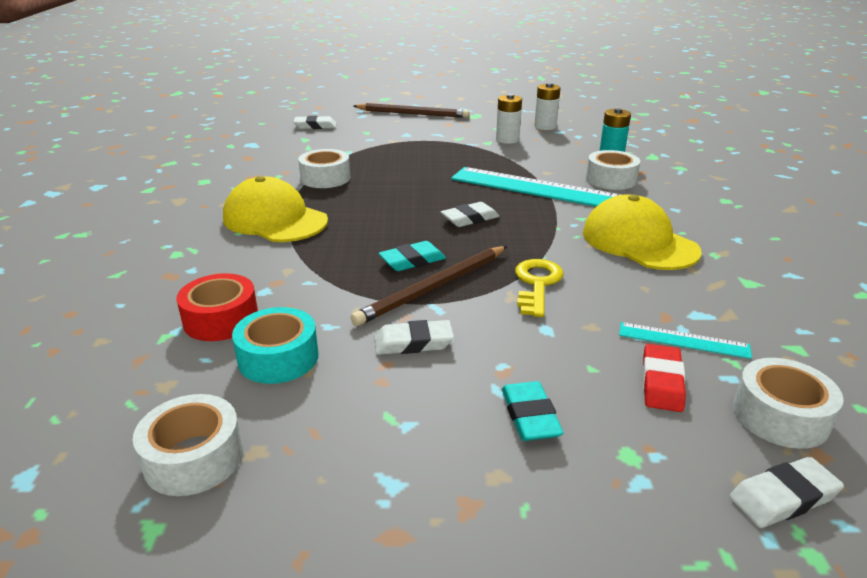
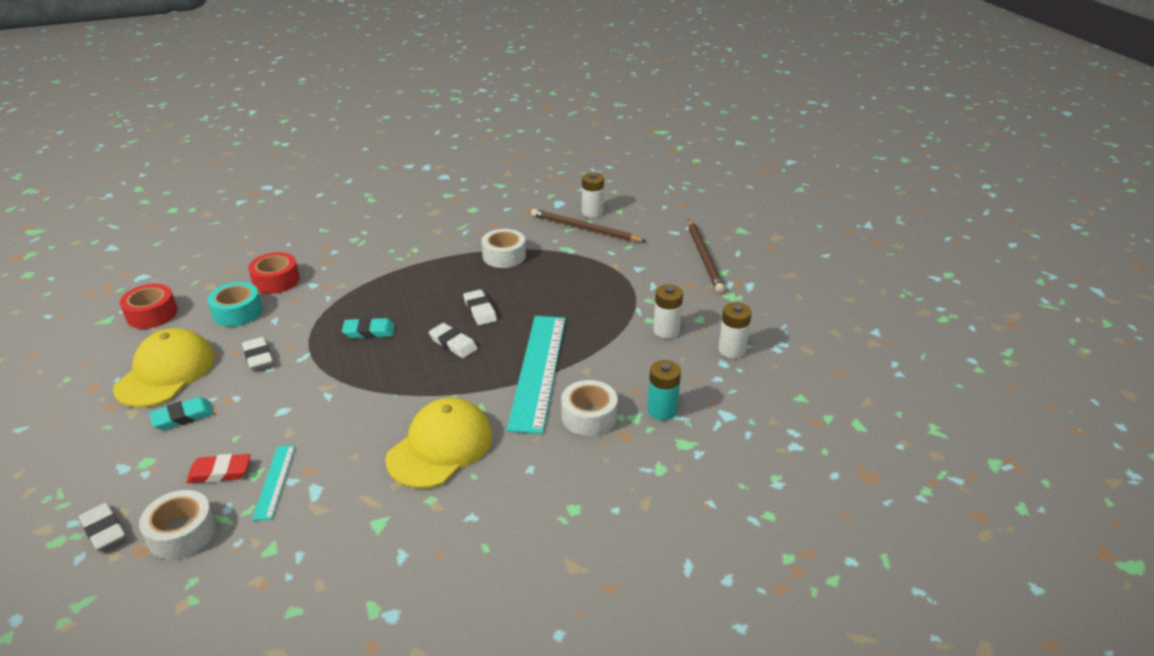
camera: 70 degrees right, 5 degrees up
(194, 458) = (152, 314): white tape -> red tape
(275, 219) = (416, 257): yellow cap -> yellow cap (166, 372)
(289, 135) = (592, 212): none -> white battery
(315, 126) = (624, 217): white eraser -> white eraser (480, 310)
(412, 260) = (369, 331): turquoise eraser -> turquoise eraser turned 45 degrees counterclockwise
(433, 288) = (330, 349): brown pencil -> brown pencil (584, 229)
(537, 284) = (346, 397): yellow key -> none

